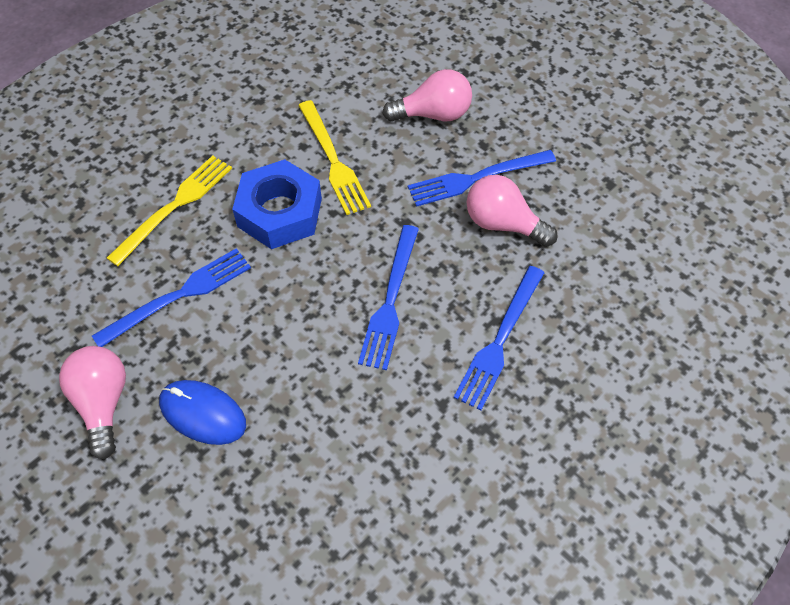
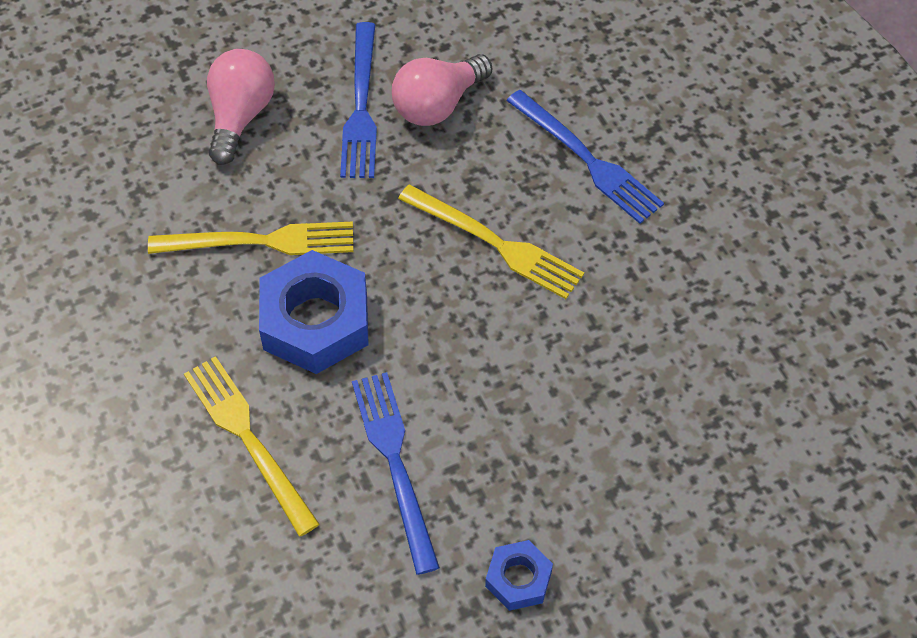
camera: 70 degrees left, 0 degrees up
(103, 403) = (518, 579): pink light bulb -> blue nut
(203, 413) = (572, 471): blue mouse -> none
(390, 300) = (495, 243): blue fork -> yellow fork

